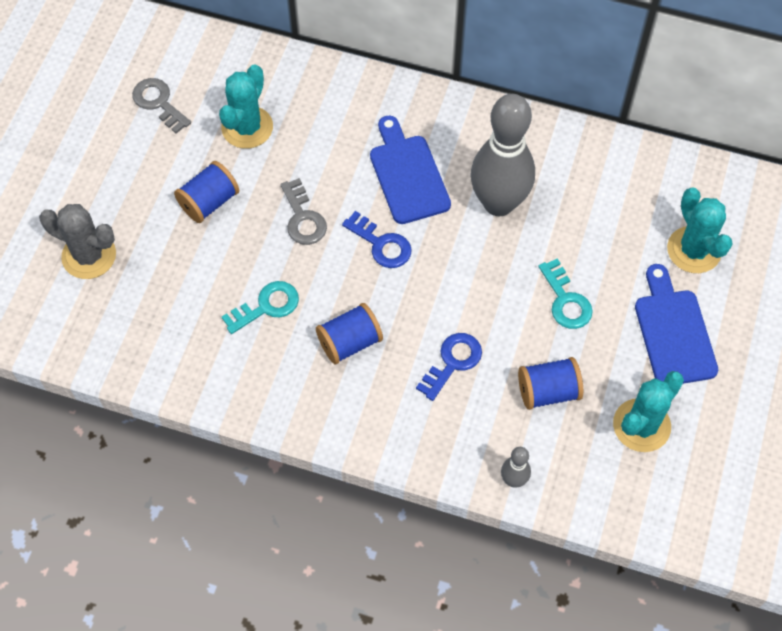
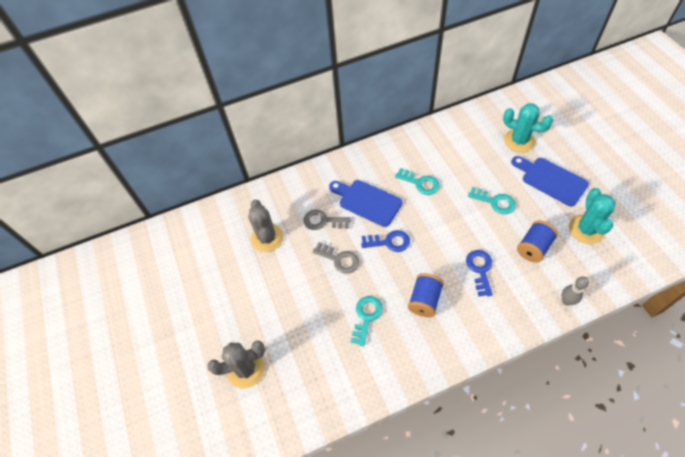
camera: 35 degrees left, 5 degrees down
(158, 102) = (208, 260): grey key -> grey key (323, 221)
(209, 202) = (284, 289): blue spool -> none
(247, 127) = (267, 238): turquoise cactus -> grey cactus
(498, 203) = (420, 183): grey bowling pin -> turquoise key

